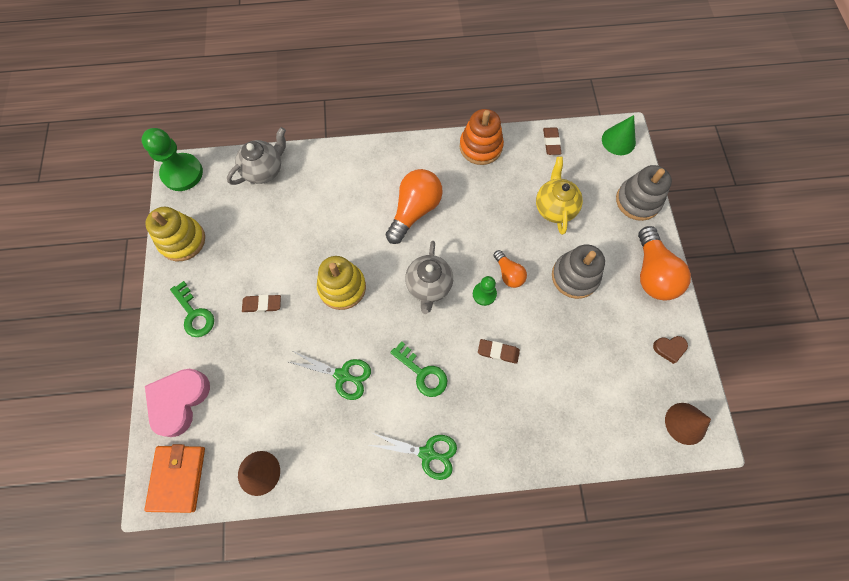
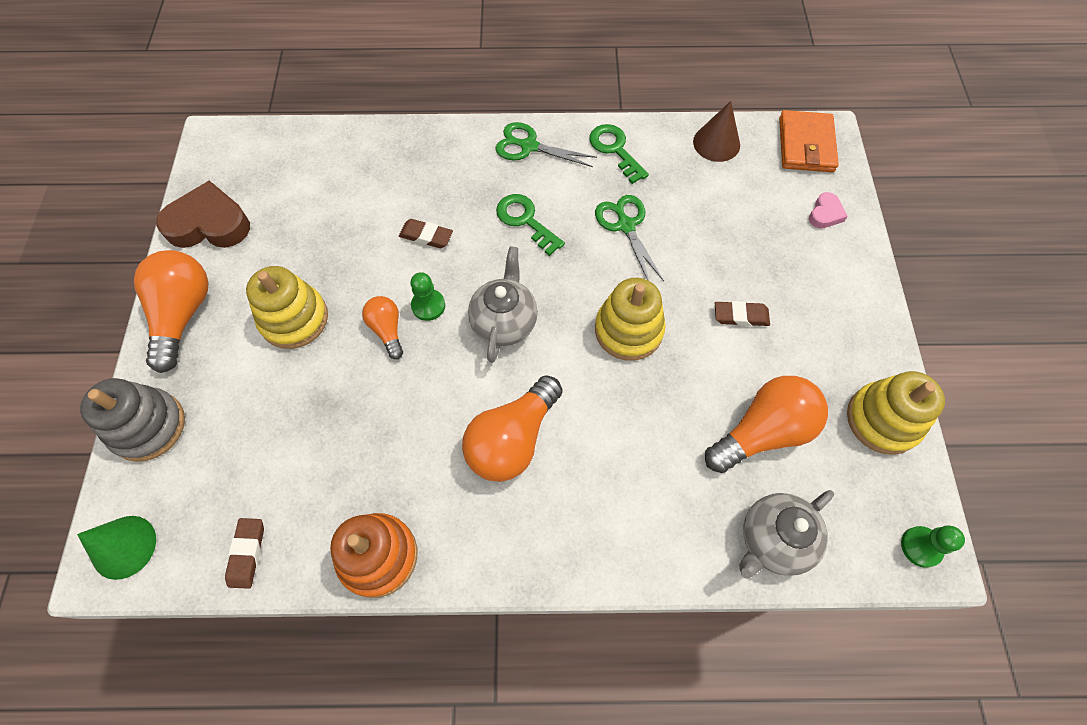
camera: 175 degrees left, 5 degrees down
(179, 401) = (825, 214): pink heart -> pink heart, size x0.49
(182, 173) = (921, 547): green pawn -> green pawn, size x0.54
(194, 314) = (834, 311): green key -> green key (615, 150)
(260, 227) = (763, 432): none -> orange light bulb
(342, 375) = (626, 226): green scissors -> green scissors turned 45 degrees clockwise
(554, 207) = (286, 426): yellow teapot -> none
(575, 276) = (294, 319): grey stacking toy -> yellow stacking toy
(669, 348) = (209, 224): brown heart -> brown heart, size x2.06
(685, 423) = (230, 152): brown cone -> none

